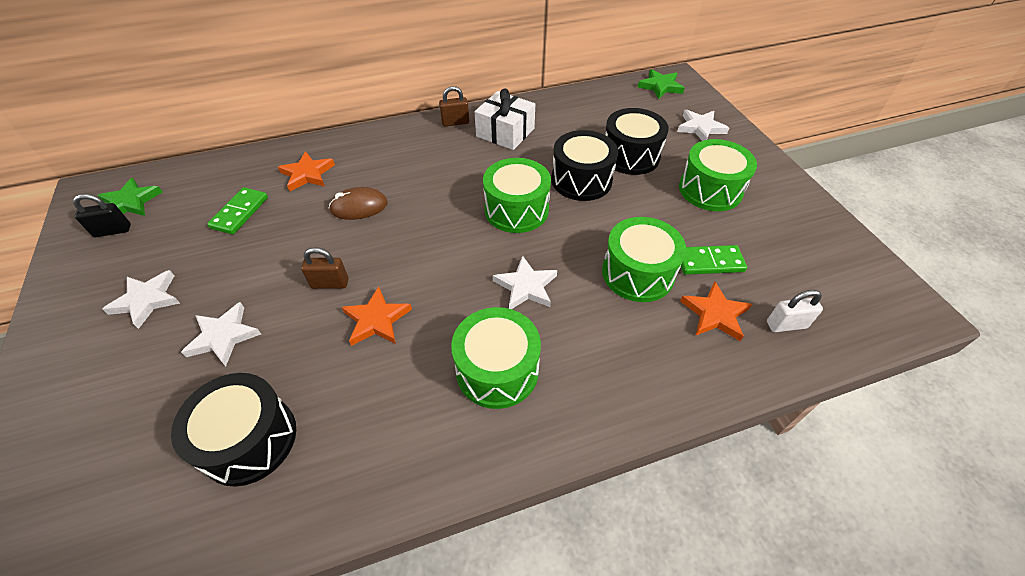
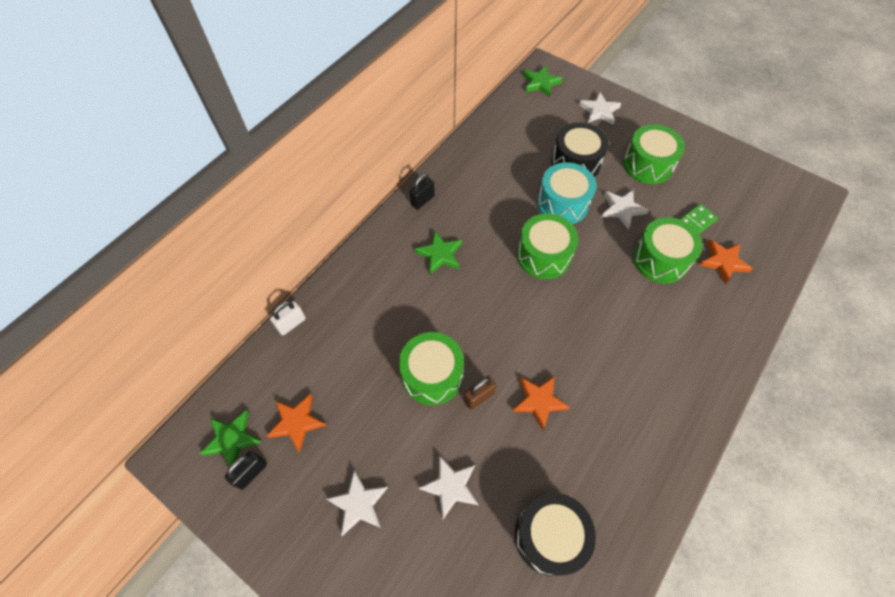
camera: 35 degrees left, 10 degrees up
(240, 213) = (342, 387): green domino -> none
(307, 174) = (356, 318): orange star -> orange star (297, 422)
(359, 207) = (430, 322): brown mouse -> none
(425, 164) = (440, 254): none -> green star
(455, 122) = (422, 200): brown padlock -> black padlock
(497, 370) = (644, 383): green drum -> green drum (432, 375)
(505, 132) = (470, 189): white gift -> none
(526, 286) = (606, 313): white star -> white star (622, 209)
(581, 180) = (563, 203): black drum -> turquoise drum
(786, 325) = (762, 245): white padlock -> white padlock (291, 324)

